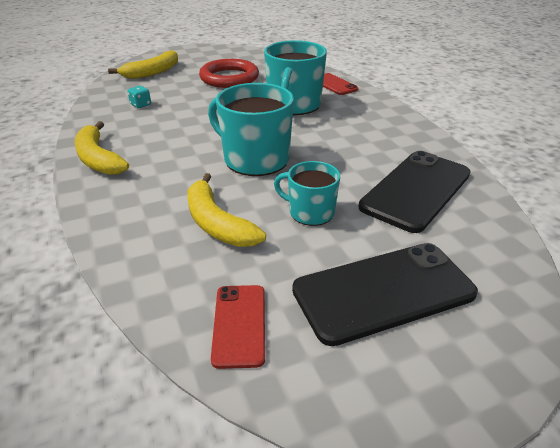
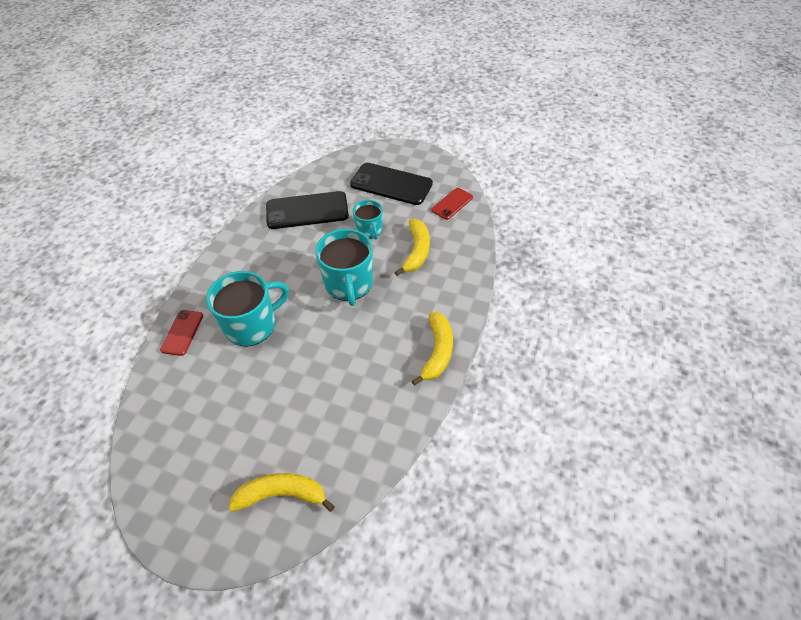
camera: 135 degrees left, 15 degrees up
(141, 105) = (353, 417): turquoise dice -> none
(229, 78) = (234, 415): red ring -> none

